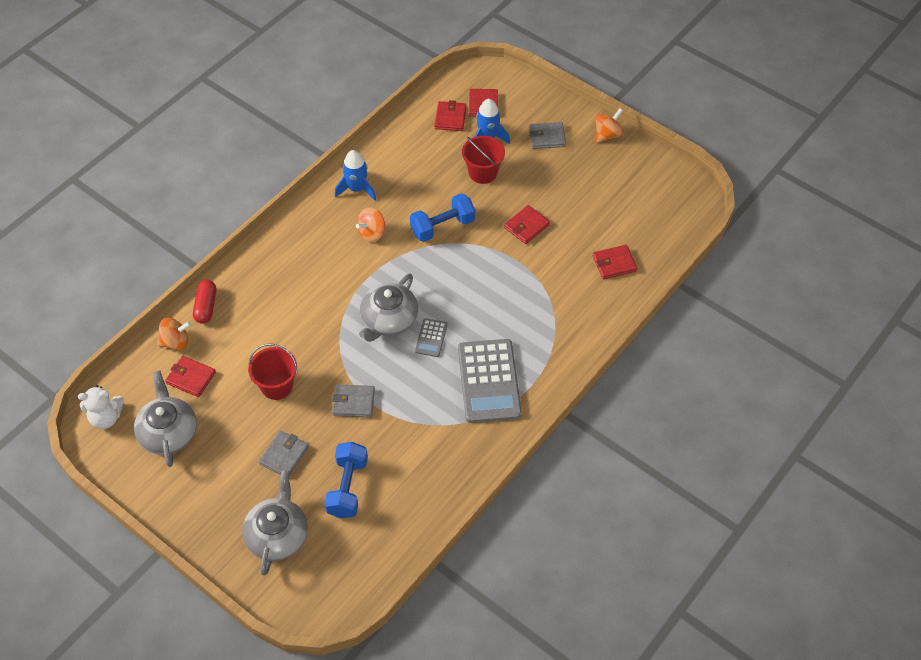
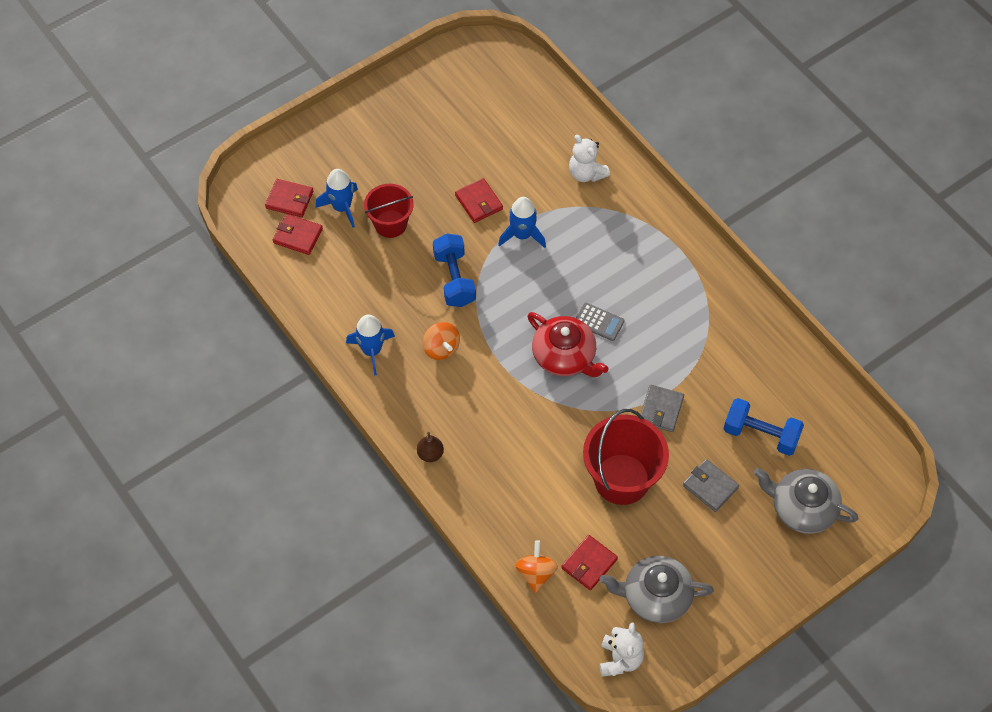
camera: 75 degrees left, 5 degrees up
(206, 306) = (494, 534): red capsule -> none
(270, 248) = (430, 454): none -> brown pear
(277, 386) = (621, 479): red bucket -> red bucket, size x1.57
(389, 320) = (564, 356): grey teapot -> red teapot
(489, 381) = (666, 283): grey calculator -> none
(503, 264) = (522, 235): none -> blue rocket
(547, 137) = (361, 152): grey wallet -> none
(587, 297) = (586, 173): none -> white teddy bear
(607, 135) = (377, 98): orange spinning top -> none
(614, 264) = (551, 140): red wallet -> none

